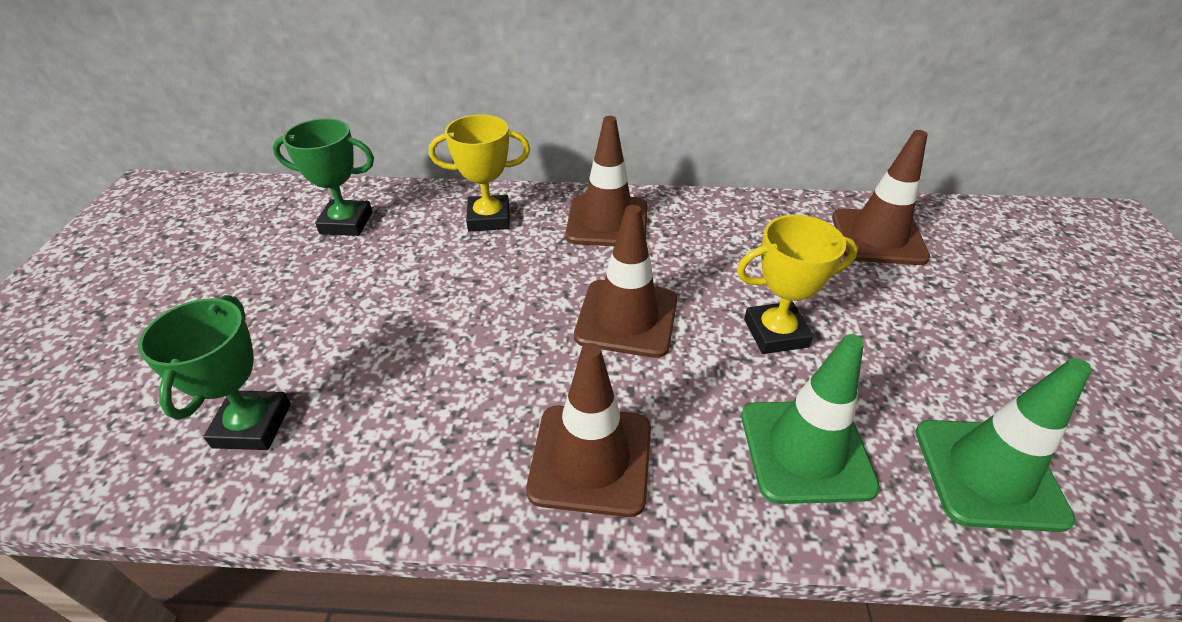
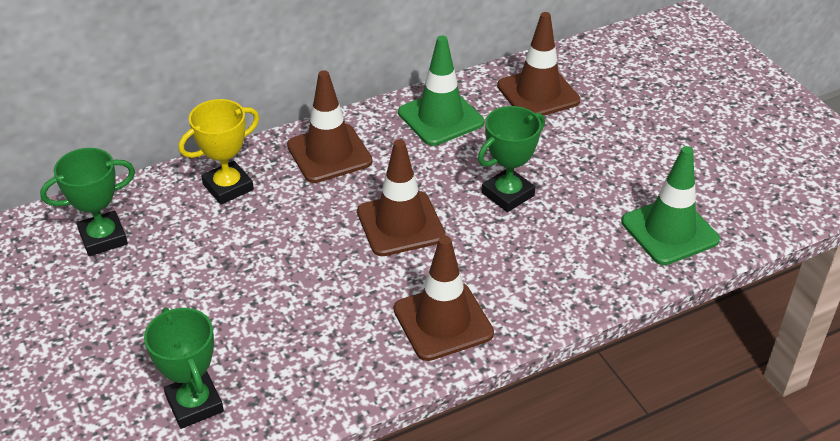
camera: 30 degrees left, 0 degrees up
(775, 333) = (508, 194): yellow trophy -> green trophy
(806, 450) = (566, 261): green traffic cone -> green traffic cone (440, 118)

